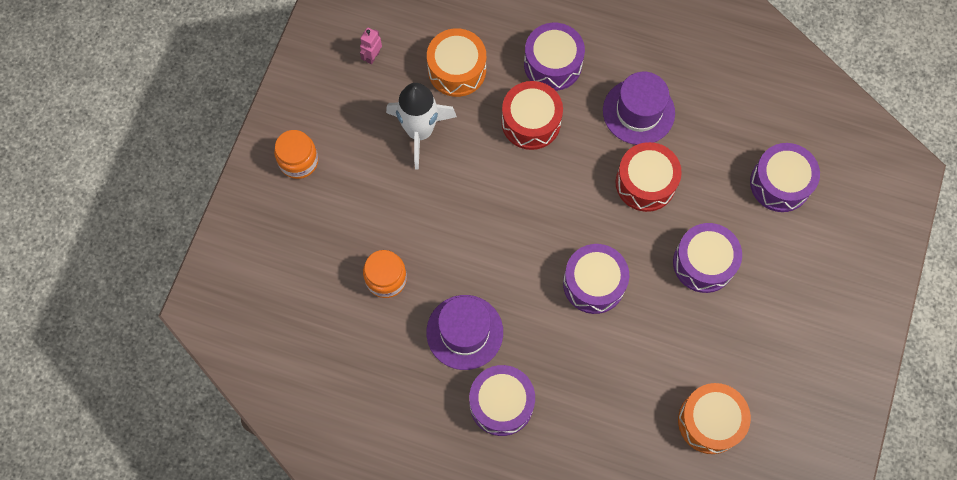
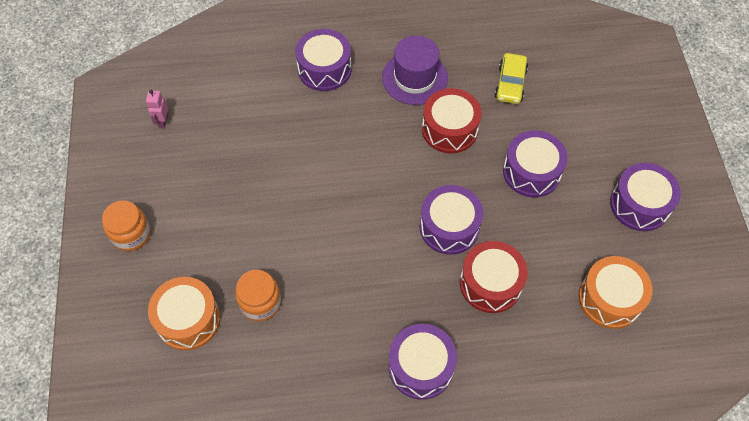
camera: 25 degrees left, 10 degrees down
(419, 131) = (234, 165): white rocket -> none
(457, 70) = (244, 104): orange drum -> orange drum (188, 319)
(464, 332) = (356, 318): purple hat -> none
(531, 122) = (328, 120): red drum -> red drum (490, 283)
(733, 159) = (510, 84): none -> yellow car
(780, 183) = (557, 87): purple drum -> purple drum (639, 205)

